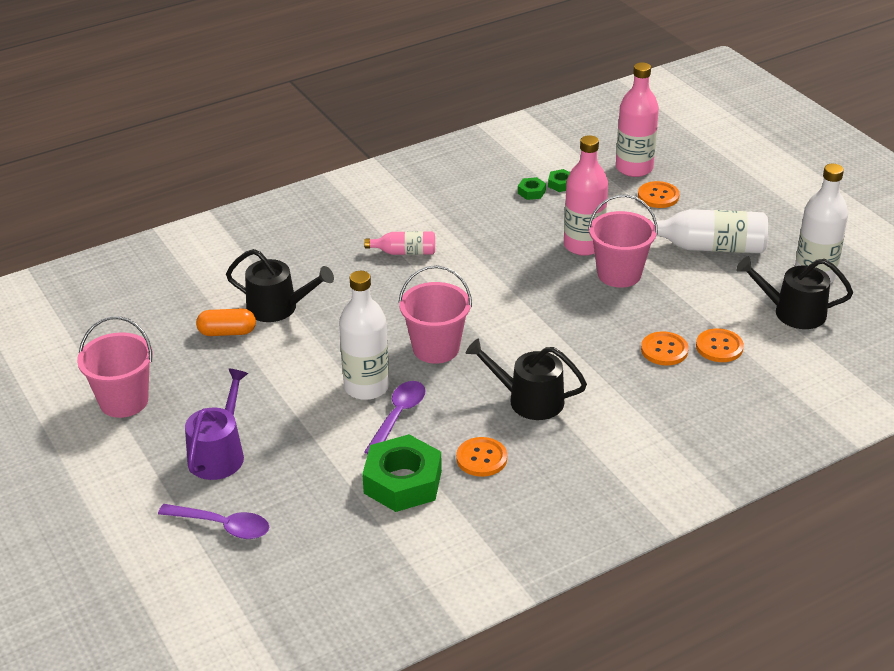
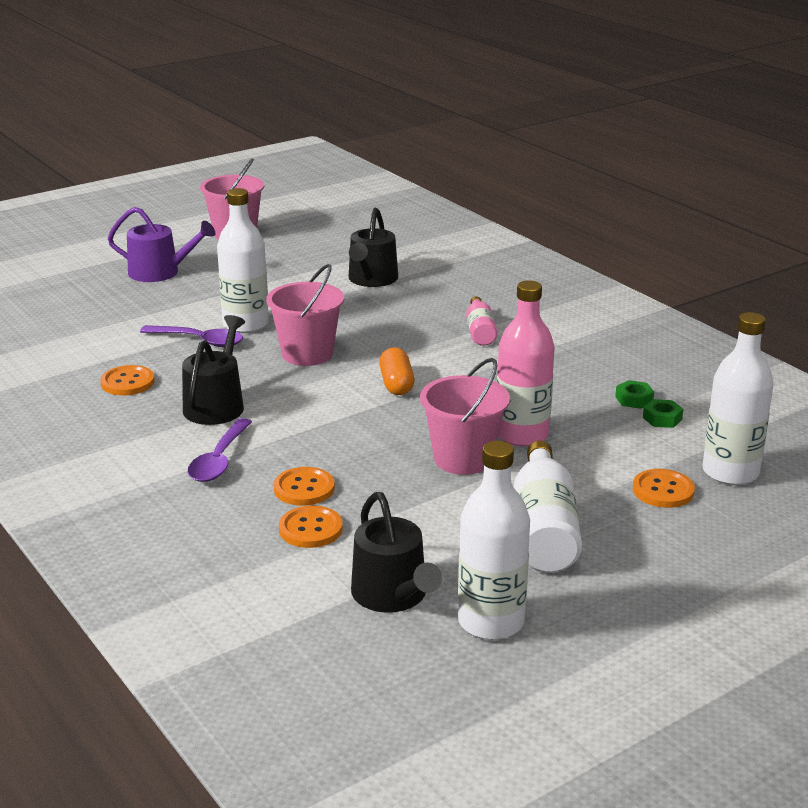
camera: 85 degrees right, 10 degrees down
(223, 526) = (69, 281): purple spoon -> purple spoon (219, 460)
(227, 332) = (331, 262): orange capsule -> orange capsule (396, 384)
(403, 482) = (103, 347): green nut -> none
(634, 168) = (730, 472): pink bottle -> white bottle
(793, 312) = (393, 595): black watering can -> black watering can turned 150 degrees clockwise

